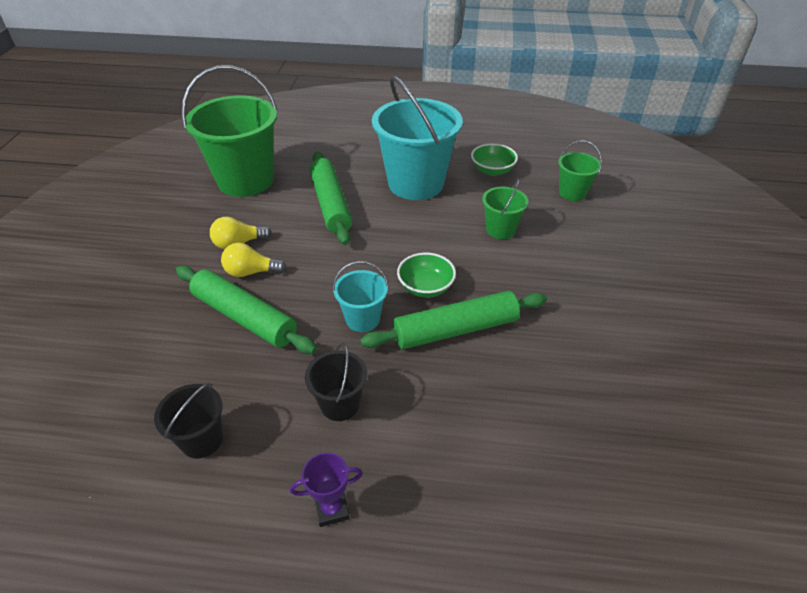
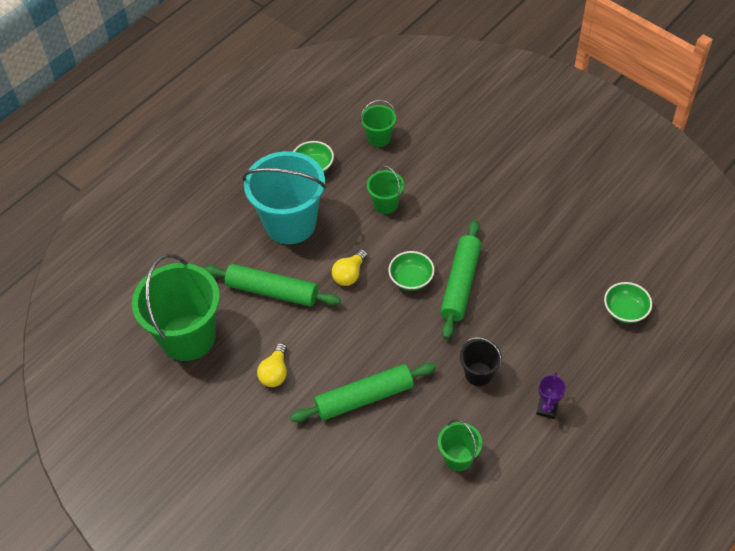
camera: 55 degrees left, 10 degrees up
(202, 440) = (458, 458): black bucket -> green bucket
(251, 272) = (317, 376): yellow light bulb -> yellow light bulb (349, 274)
(362, 319) = (415, 329): turquoise bucket -> none
(574, 536) = (625, 311): none -> green bowl

